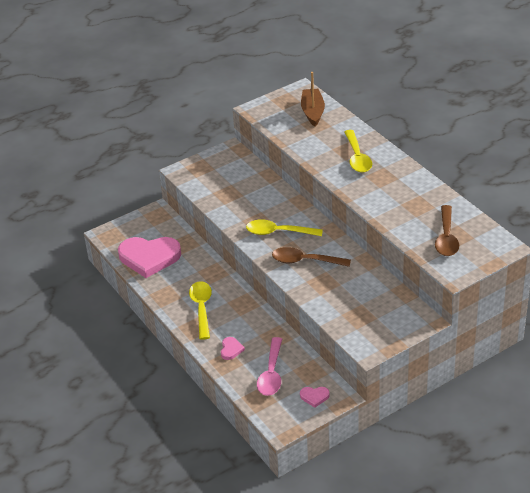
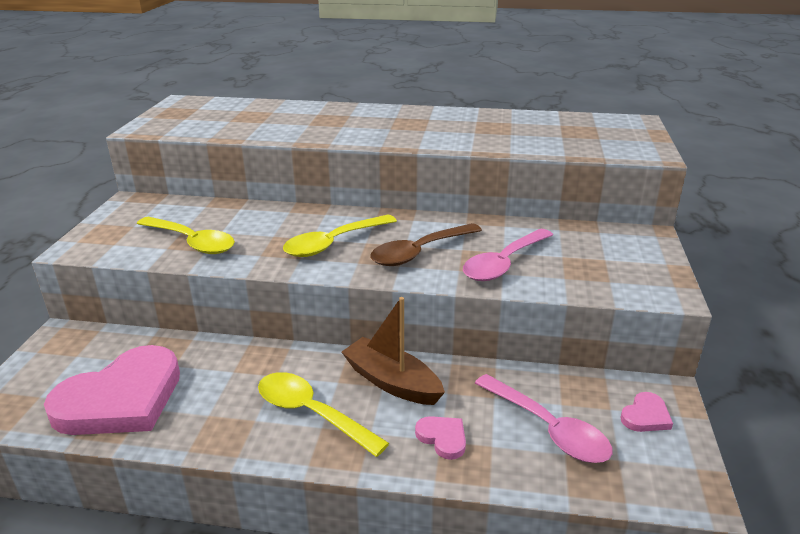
camera: 50 degrees left, 10 degrees down
(312, 112) = (229, 110): brown boat -> brown boat (392, 382)
(329, 290) = (504, 263): none -> pink spoon
(357, 157) = (352, 120): yellow spoon -> yellow spoon (192, 242)
(446, 238) = (575, 135): brown spoon -> none

